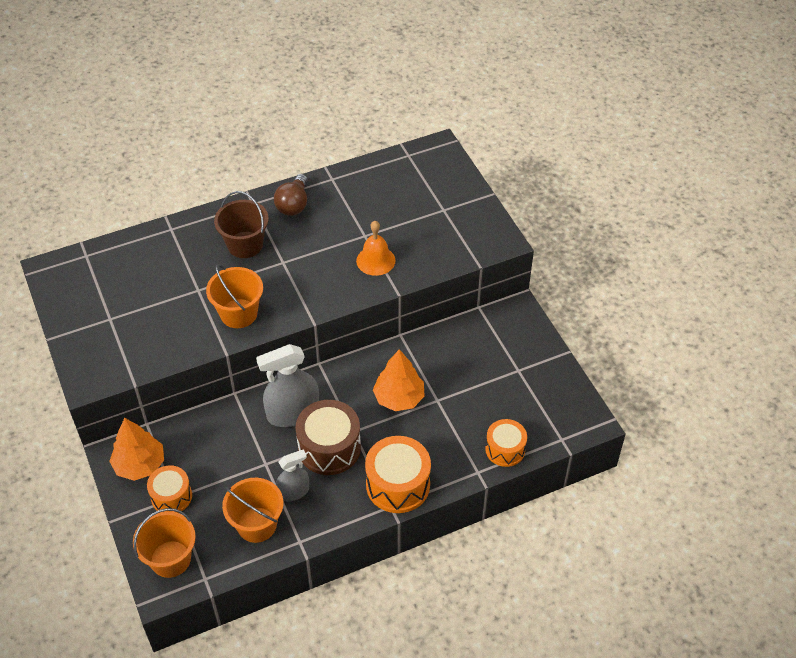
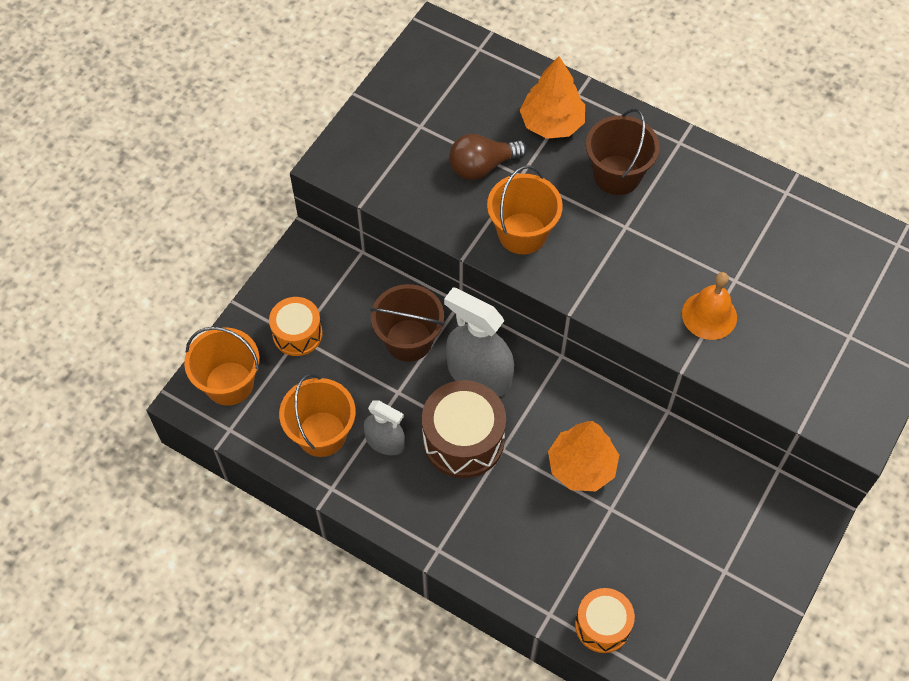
camera: 55 degrees right, 10 degrees up
(140, 464) = (312, 280): orange tree -> orange tree (552, 123)
(235, 436) = (409, 340): none -> brown bucket
(293, 204) = (714, 181): brown light bulb -> brown light bulb (482, 166)
(398, 484) = (470, 539): orange drum -> none

